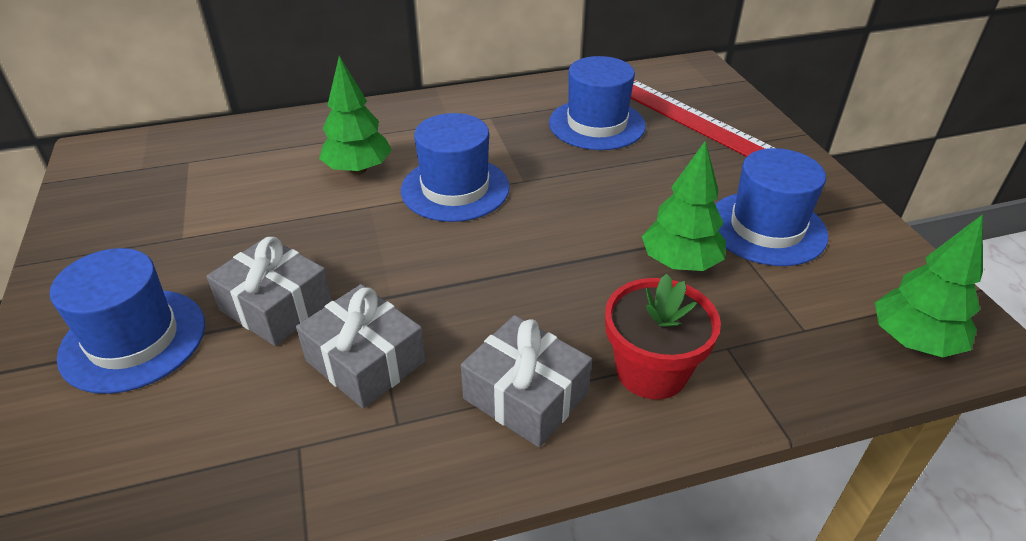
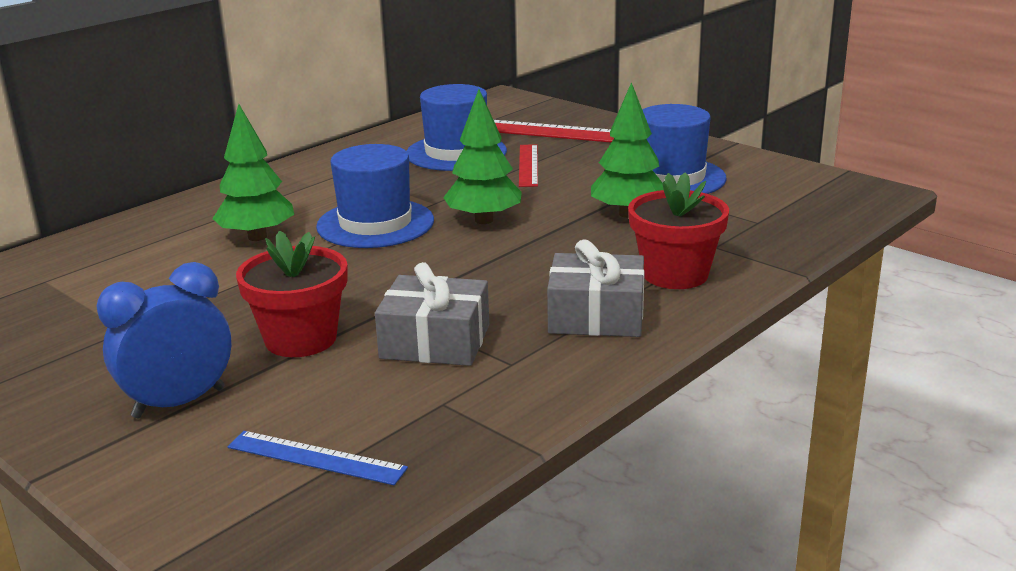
camera: 30 degrees left, 15 degrees down
(133, 340) = (179, 403): blue hat -> blue clock
(151, 462) = (316, 458): none -> blue ruler
(276, 306) = (301, 339): grey gift -> red flower pot
(645, 161) = (528, 165): none -> red ruler
(913, 341) = (834, 206): green tree -> green tree (484, 220)

